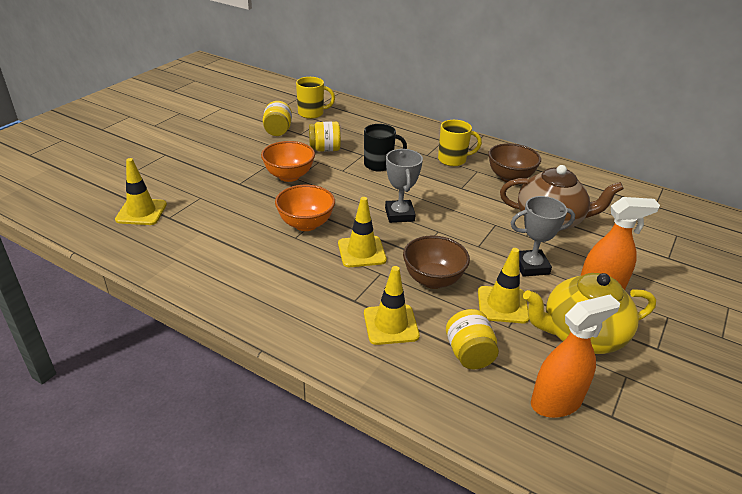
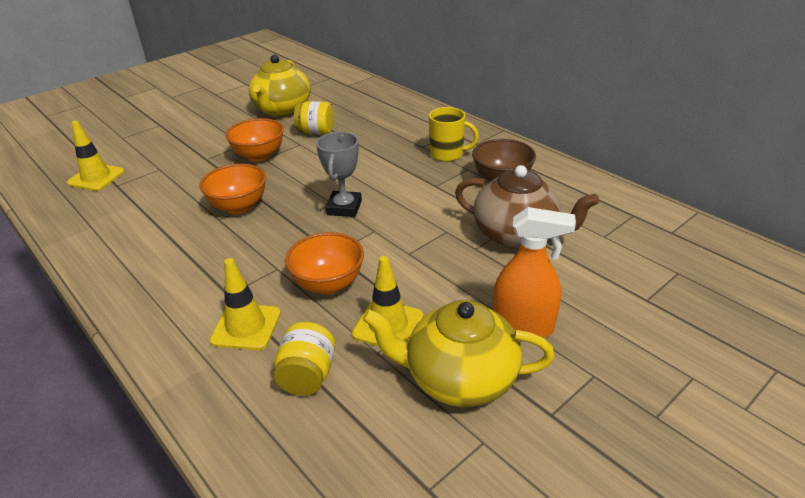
camera: 20 degrees right, 0 degrees up
(278, 131) = (282, 110): yellow jar -> yellow teapot
(311, 113) = (329, 95): yellow mug -> none
(361, 252) = (274, 243): yellow traffic cone -> none
(379, 164) = (361, 152): black mug -> none
(433, 280) = (328, 284): brown bowl -> orange bowl
(531, 266) = (455, 285): grey trophy -> none
(556, 402) = (369, 455): orange spray bottle -> none

